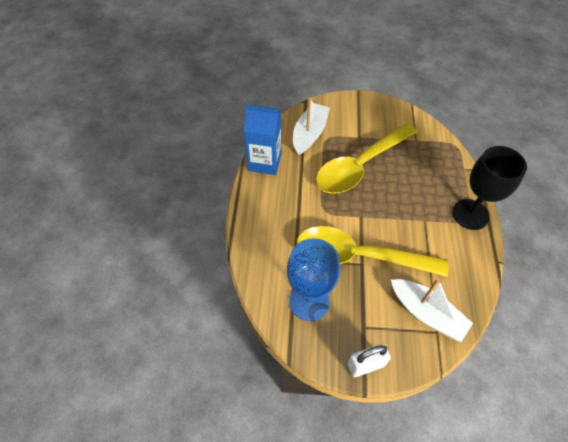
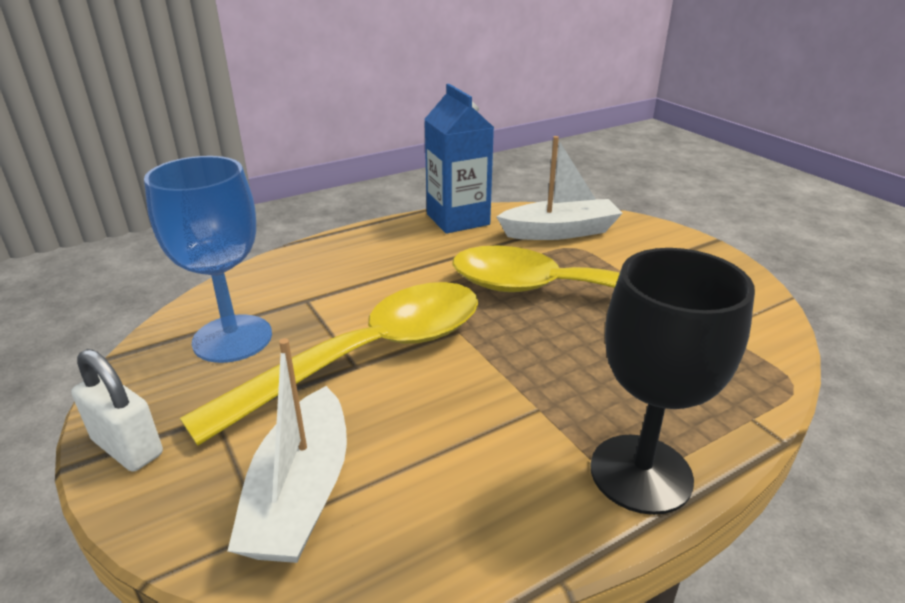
camera: 55 degrees right, 25 degrees down
(358, 256) = (369, 356): yellow spoon -> yellow spoon turned 75 degrees clockwise

